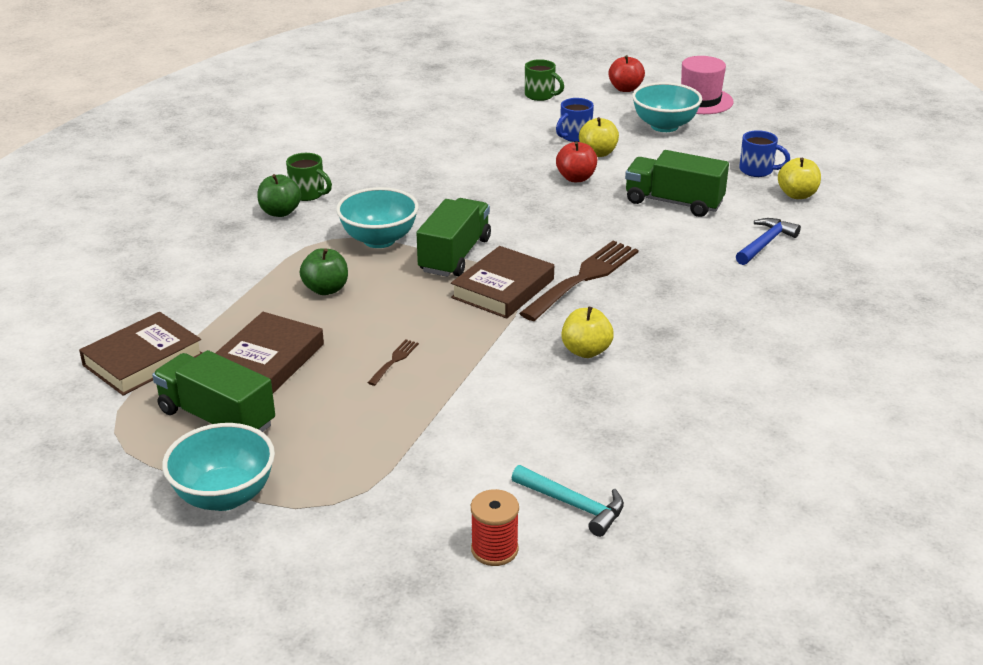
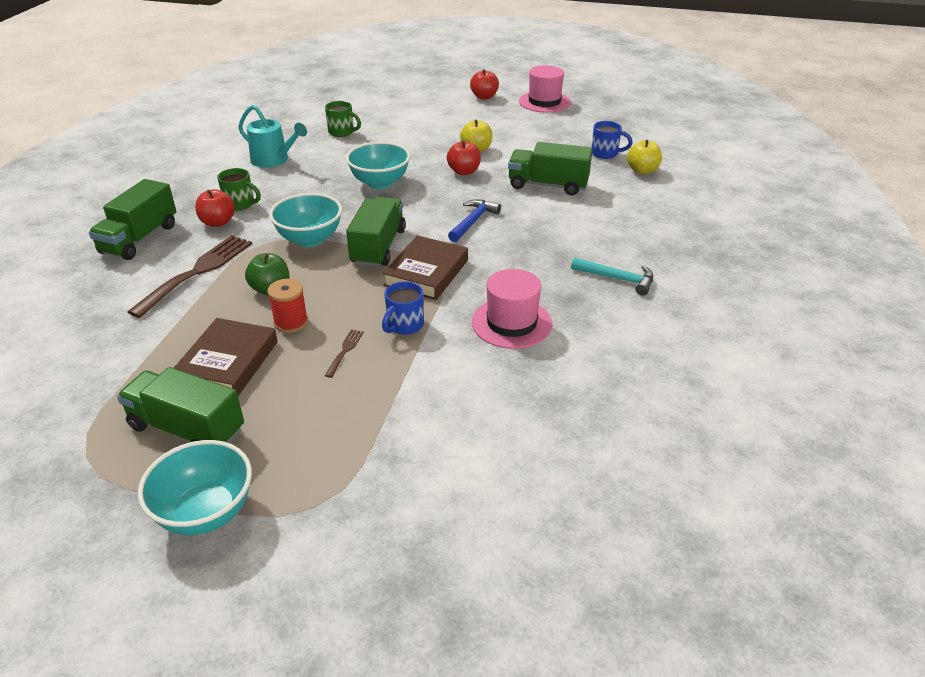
camera: 10 degrees left, 5 degrees up
(143, 360) = (107, 377): brown book -> none
(192, 222) = (139, 239): none -> green truck
(280, 212) = (218, 222): green apple -> red apple
(354, 146) = (273, 160): none -> turquoise watering can
(494, 549) = (479, 535): red spool -> red spool (291, 322)
(540, 95) = (418, 107): green mug -> green mug (342, 132)
(573, 505) = (540, 477): turquoise hammer -> turquoise hammer (617, 279)
(574, 136) = (454, 137): blue mug -> blue mug (404, 325)
(583, 278) = (492, 256): brown fork -> brown fork (197, 272)
(586, 351) = (511, 323): yellow apple -> pink hat
(664, 126) = (523, 124): turquoise bowl -> turquoise bowl (380, 183)
(765, 243) = (630, 213): blue hammer -> blue hammer (473, 221)

